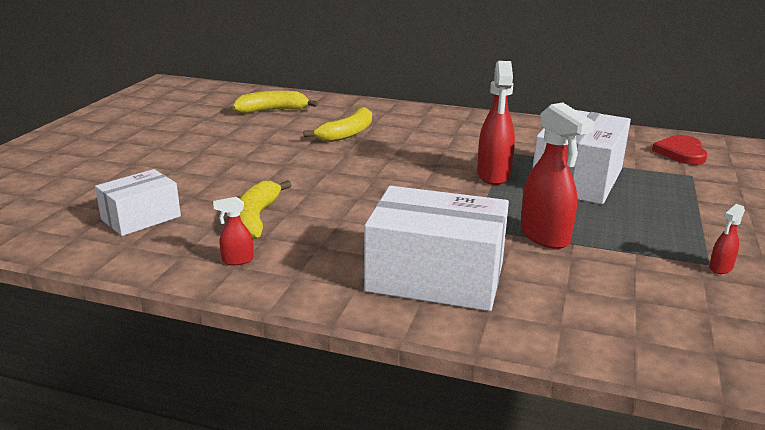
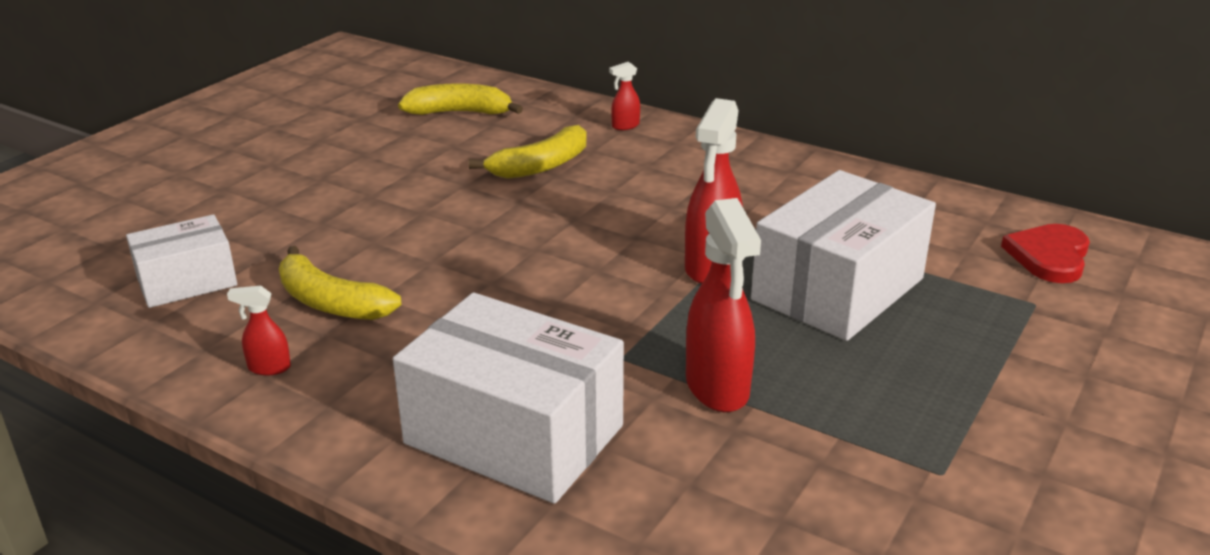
camera: 15 degrees right, 5 degrees up
(256, 219) = (331, 302): yellow banana -> yellow banana turned 75 degrees counterclockwise
(720, 268) = (955, 485): red spray bottle -> red spray bottle (625, 126)

